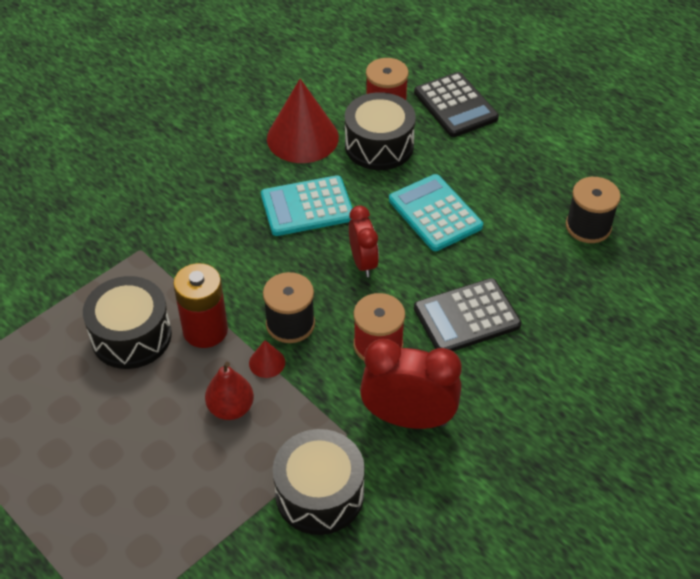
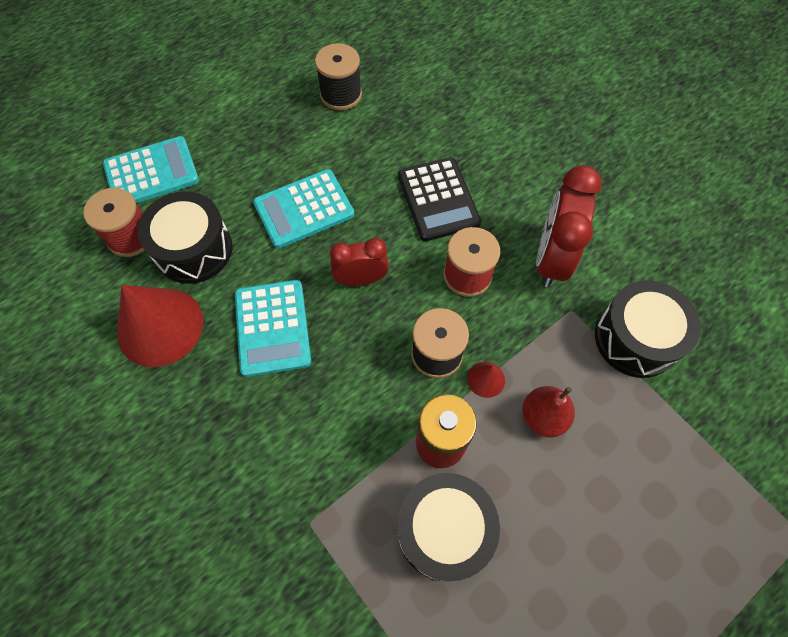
camera: 85 degrees left, 15 degrees up
(455, 105) = (151, 173): black calculator -> turquoise calculator

